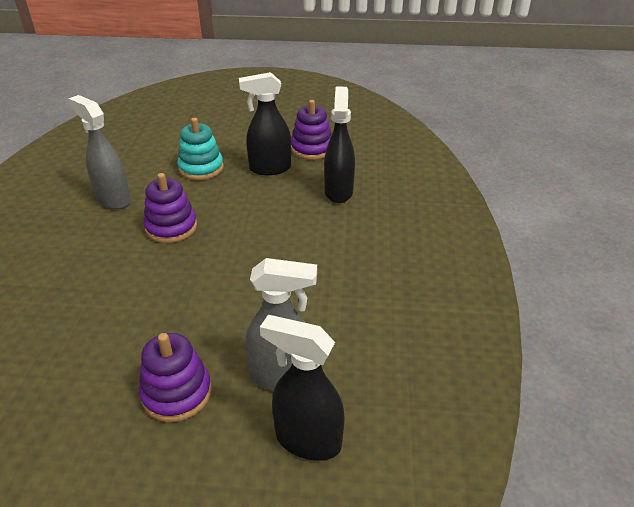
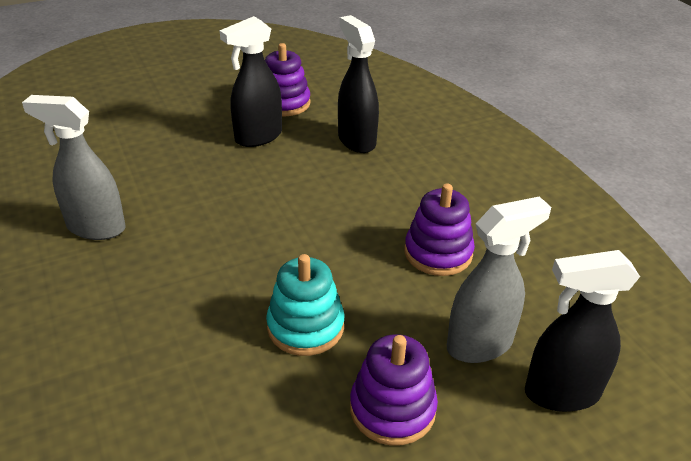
camera: 30 degrees left, 0 degrees up
(171, 227) = (206, 236): purple stacking toy -> purple stacking toy (438, 253)
(201, 168) = (175, 159): turquoise stacking toy -> turquoise stacking toy (305, 327)

